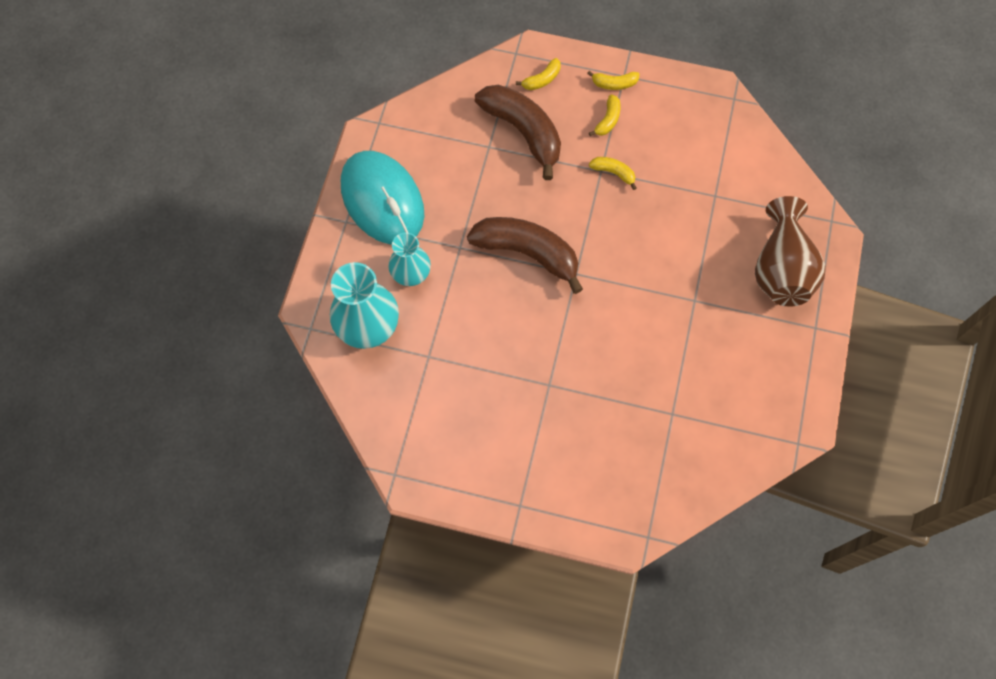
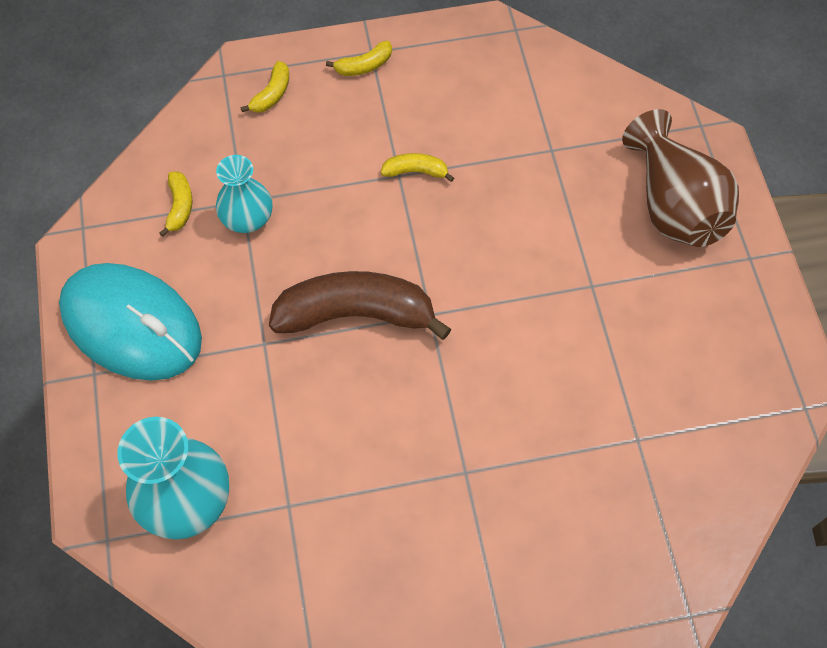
camera: 25 degrees left, 5 degrees down
(411, 273) = (213, 404): turquoise vase -> turquoise vase (247, 218)
(523, 132) = (279, 166): brown banana -> none
(608, 120) = (377, 111): yellow banana -> yellow banana (180, 206)

